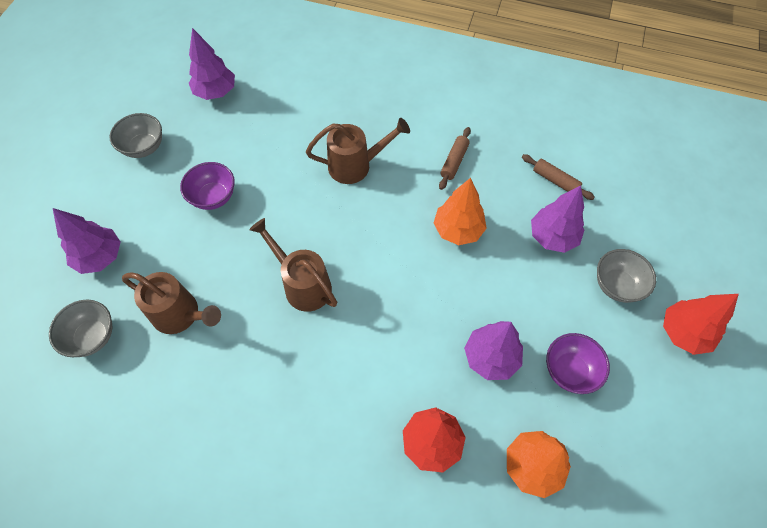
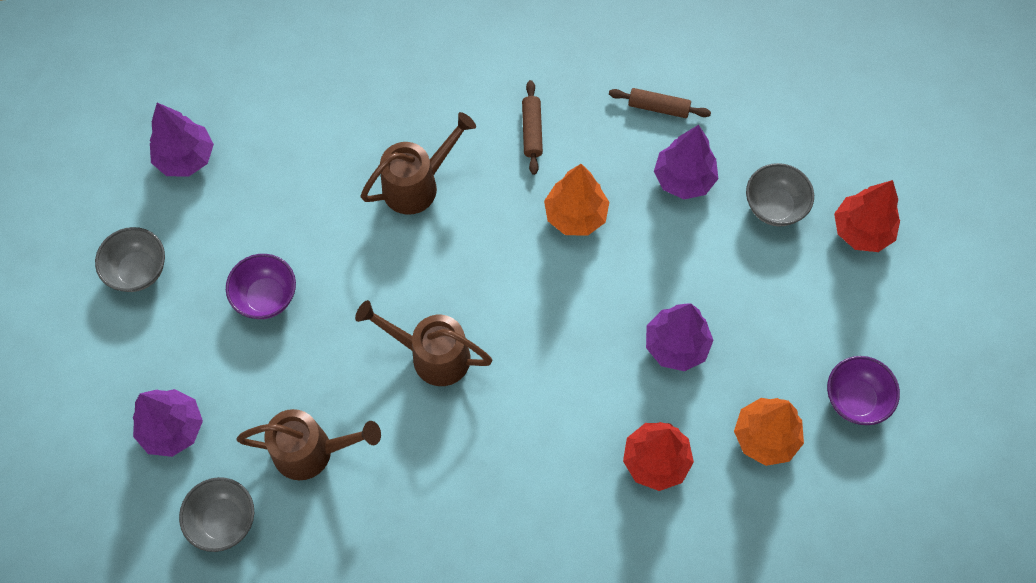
camera: 25 degrees left, 5 degrees up
(569, 370) = (762, 323): purple bowl -> purple bowl (855, 399)

